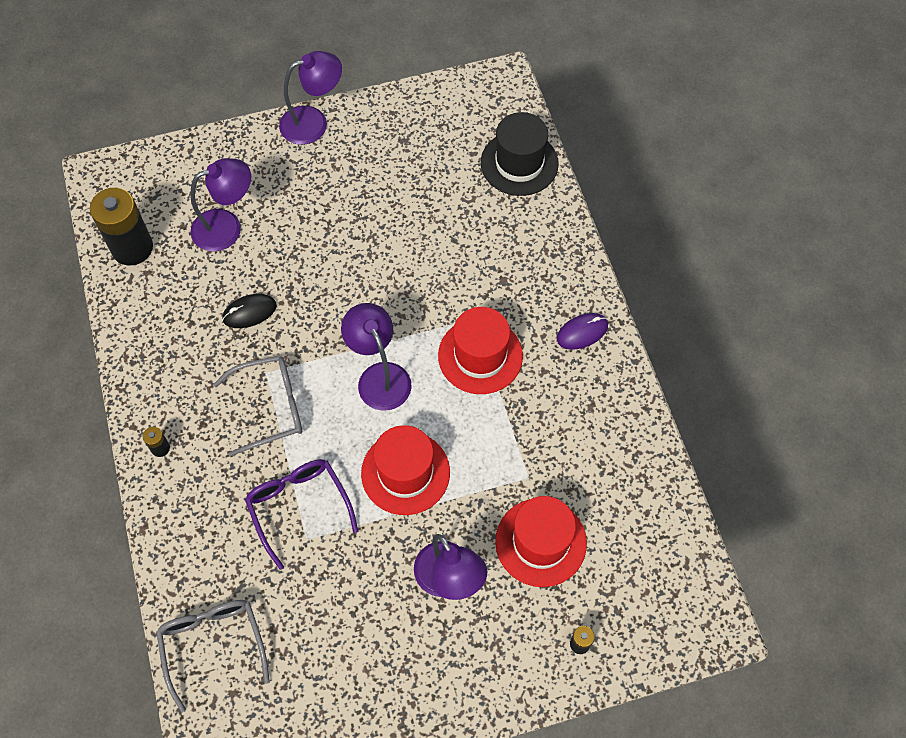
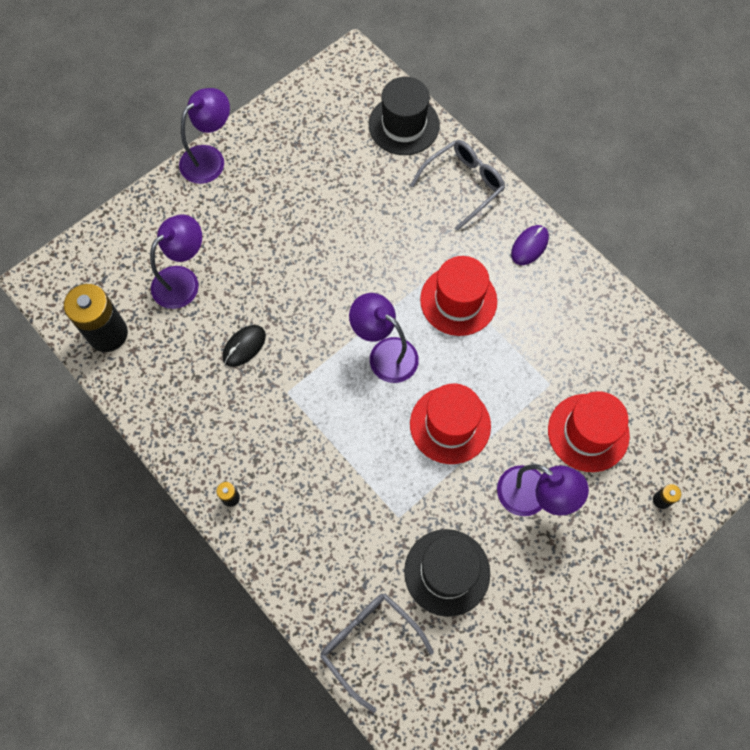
camera: 25 degrees left, 5 degrees up
(270, 407) = (307, 420): grey glasses -> grey glasses (463, 185)
(298, 507) = (377, 494): purple glasses -> none
(324, 613) = (447, 572): none -> black hat

